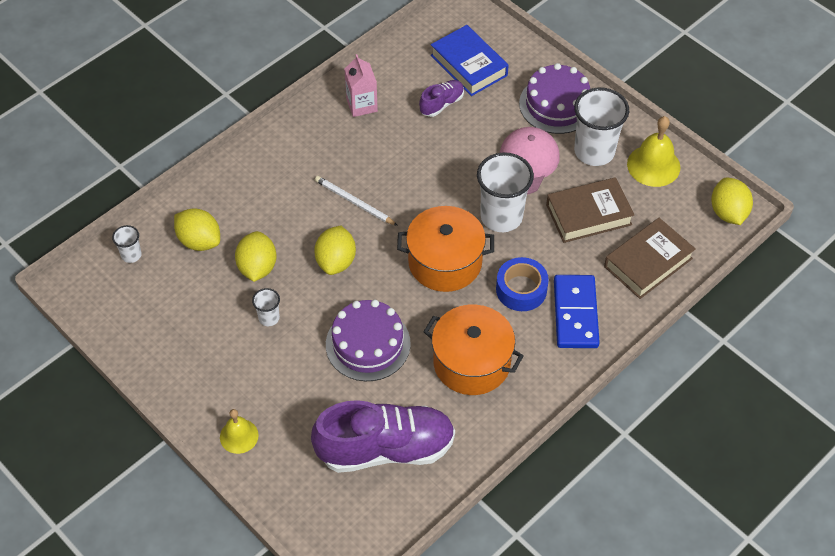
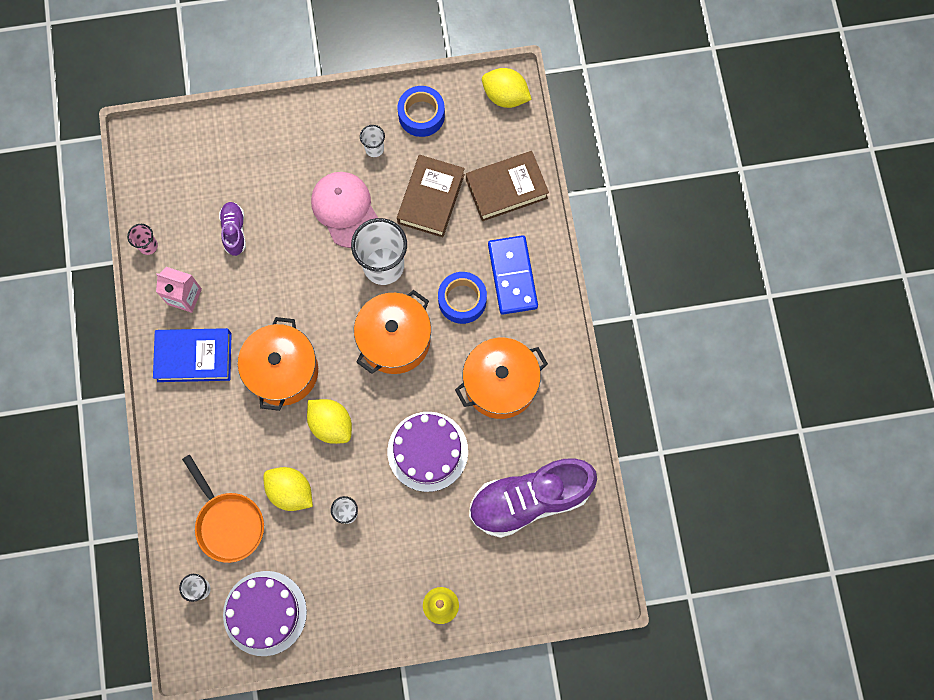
camera: 55 degrees left, 20 degrees up
(199, 241) = (228, 523): yellow lemon -> orange pan
(354, 202) = (282, 371): white pencil -> orange pot
(382, 60) = (148, 246): none -> pink cup
(386, 449) = (529, 499): purple shoe -> purple shoe turned 135 degrees counterclockwise
(469, 65) = (210, 180): blue book -> blue book (194, 357)
(556, 104) = (305, 142): purple cake -> purple cake (265, 613)
(575, 313) = (512, 276): blue domino -> blue domino turned 45 degrees clockwise
(594, 151) = (374, 149): white cup -> white cup, size x0.47
(648, 262) = (506, 189): brown book -> brown book turned 75 degrees clockwise
(653, 165) = (421, 115): yellow bell -> blue tape

